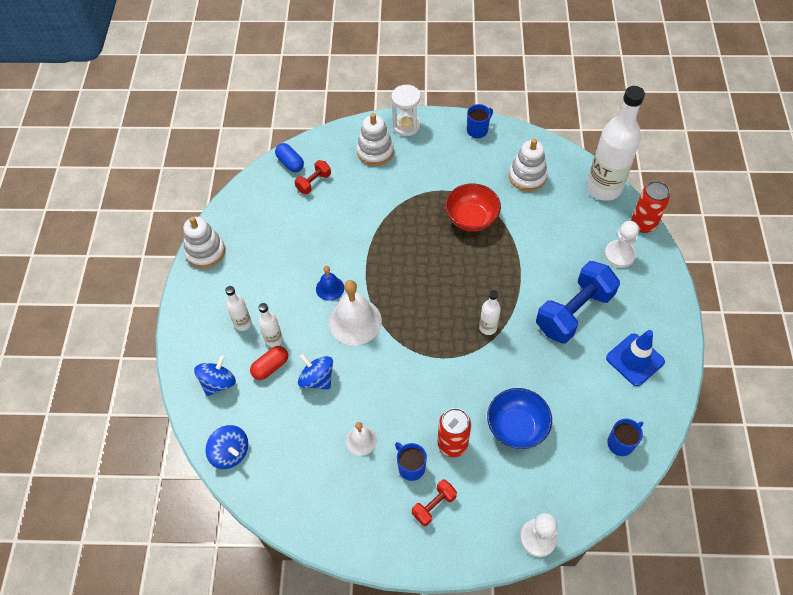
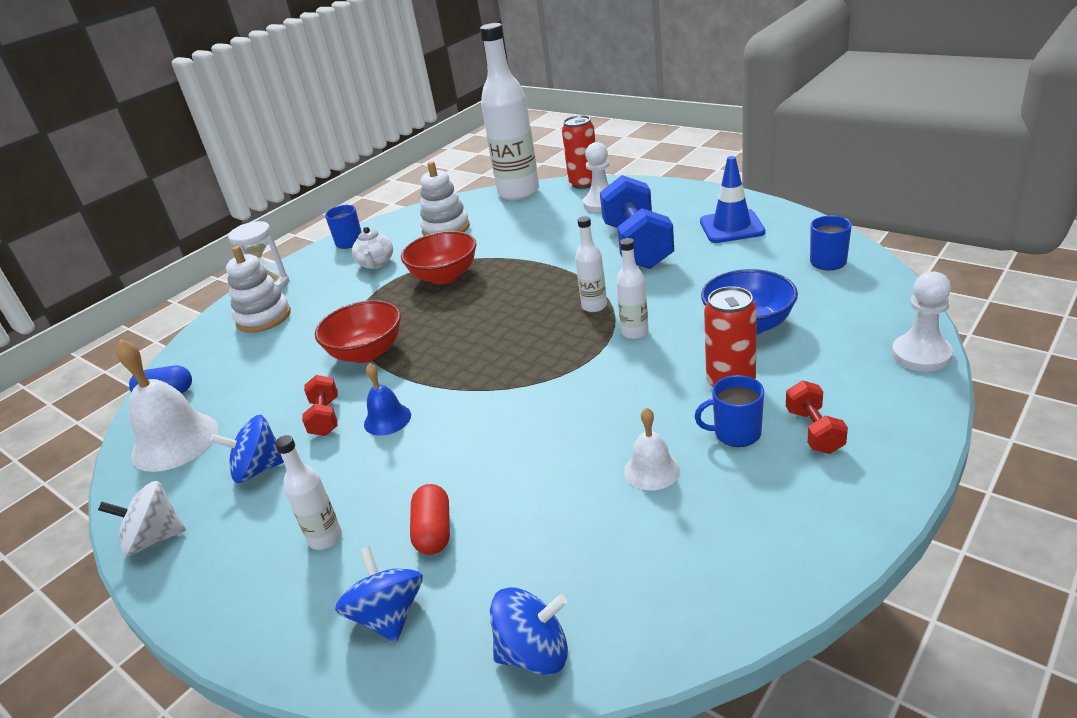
camera: 50 degrees left, 25 degrees down
(205, 252) = (155, 538): white stacking toy -> white spinning top
(274, 340) = (394, 510): white bottle -> white bottle (635, 332)
(314, 182) = (224, 381): red dumbbell -> red dumbbell (325, 417)
(317, 379) = (509, 483): blue spinning top -> blue spinning top (259, 469)
(355, 321) = (463, 412): white bell -> white bell (175, 441)
(375, 234) = (367, 353): none -> red bowl
(462, 167) = (376, 264): none -> white teapot

